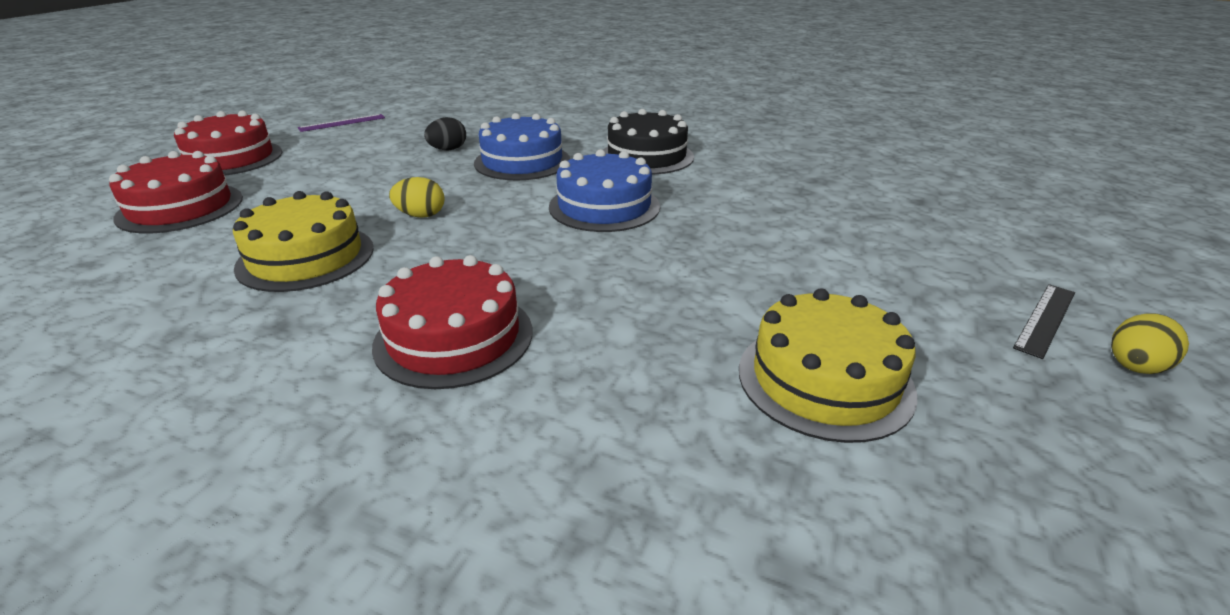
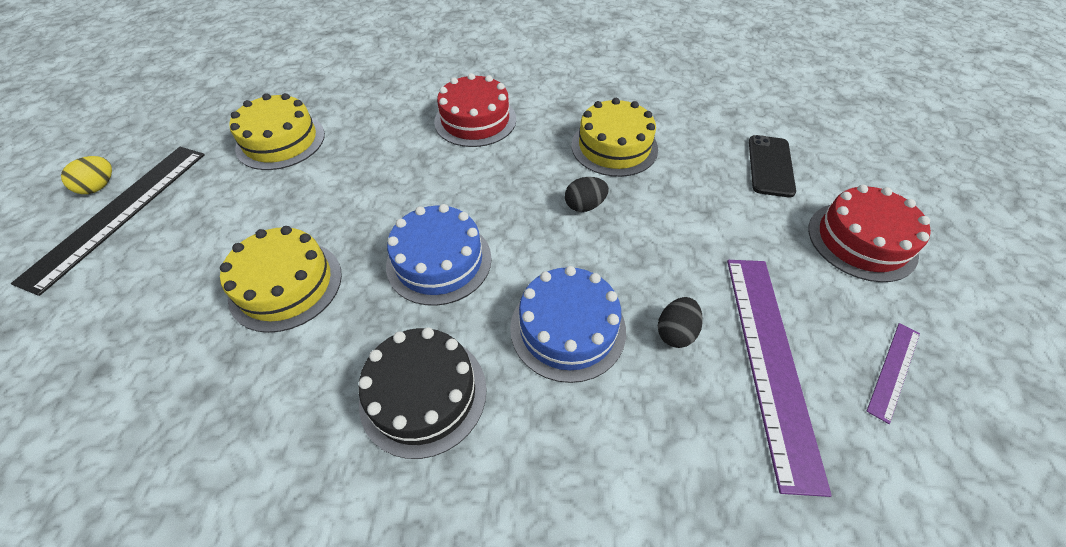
camera: 160 degrees right, 20 degrees up
(180, 207) = (770, 166): red cake -> black phone
(405, 134) = (770, 360): none -> purple ruler
(421, 215) = (584, 206): yellow egg -> black egg
(764, 217) = (286, 285): none -> yellow cake
(1045, 319) = (118, 213): black ruler -> black ruler, size x2.10

